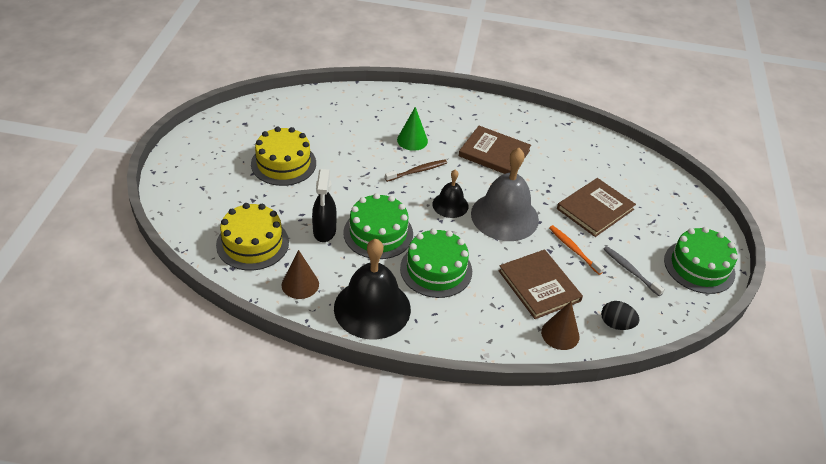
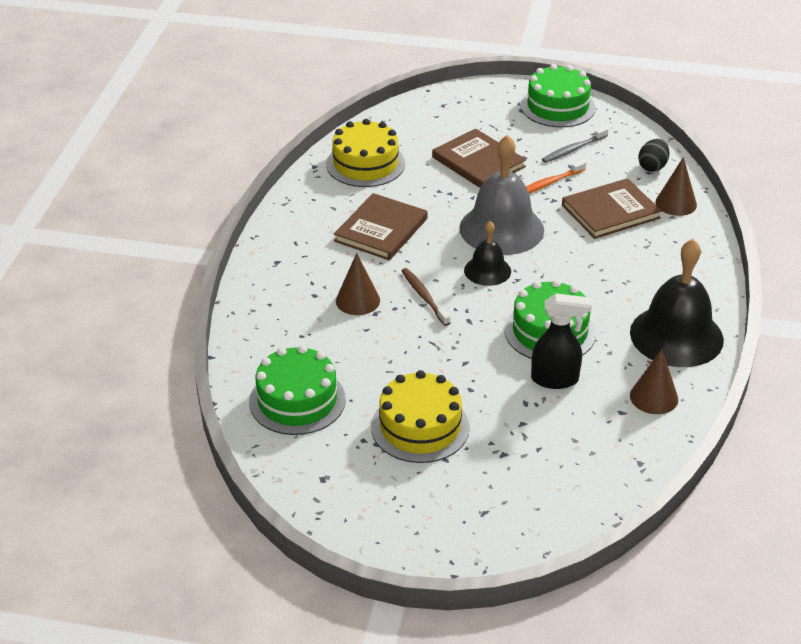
camera: 85 degrees left, 5 degrees down
(252, 243) = (591, 446): yellow cake -> yellow cake (365, 164)
(412, 140) = (357, 300): green cone -> brown cone
(436, 269) = (603, 285): green cake -> green cake (297, 400)

